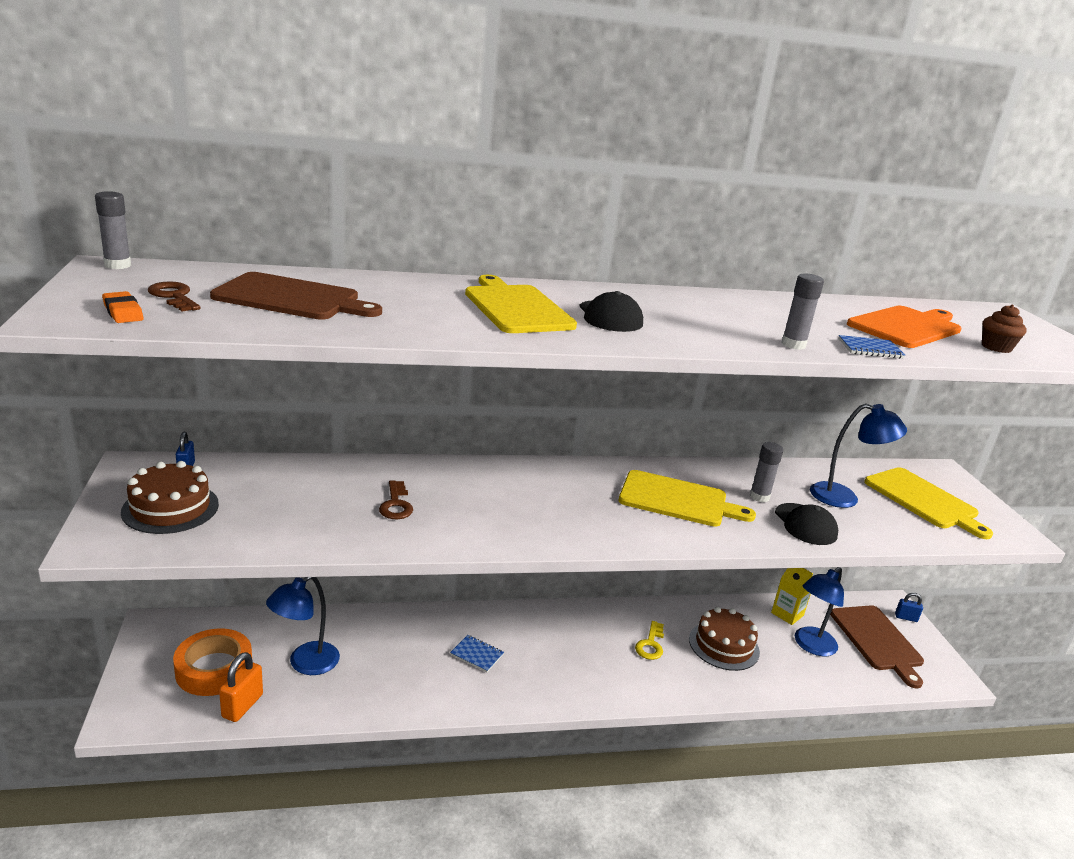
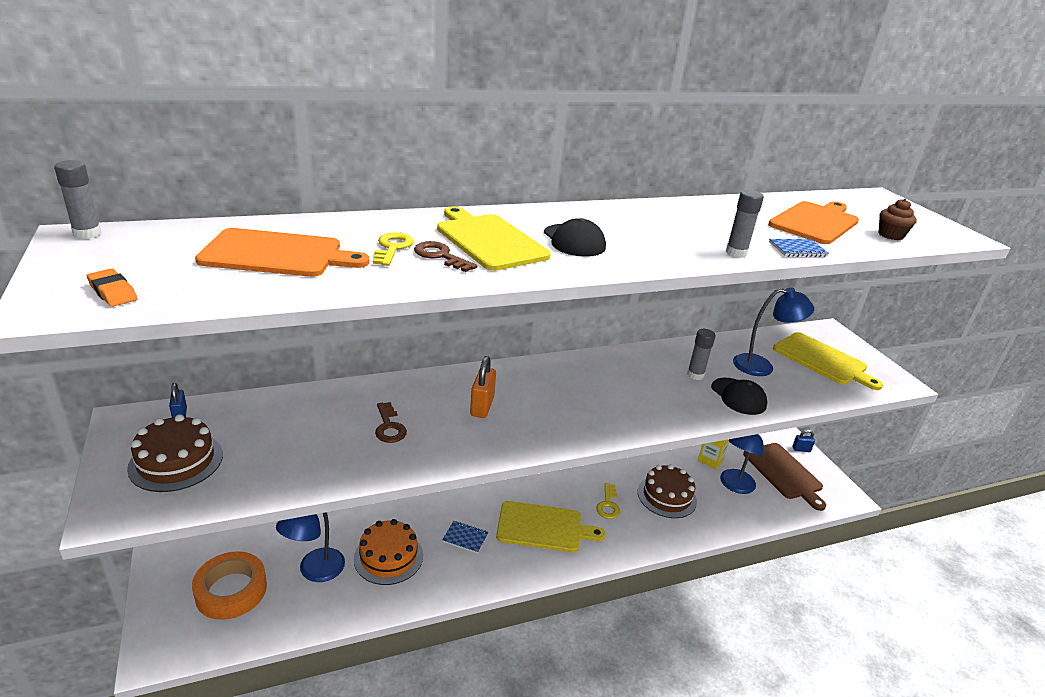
camera: 10 degrees left, 5 degrees up
(173, 296) = (158, 266): brown key -> brown key (440, 256)
(242, 706) = (266, 622): orange padlock -> orange padlock (482, 406)
(292, 298) = (277, 254): brown cutting board -> orange cutting board
(387, 661) = (388, 557): none -> orange cake
(411, 304) = (392, 248): none -> yellow key
(678, 500) = (630, 387): yellow cutting board -> yellow cutting board (543, 527)

